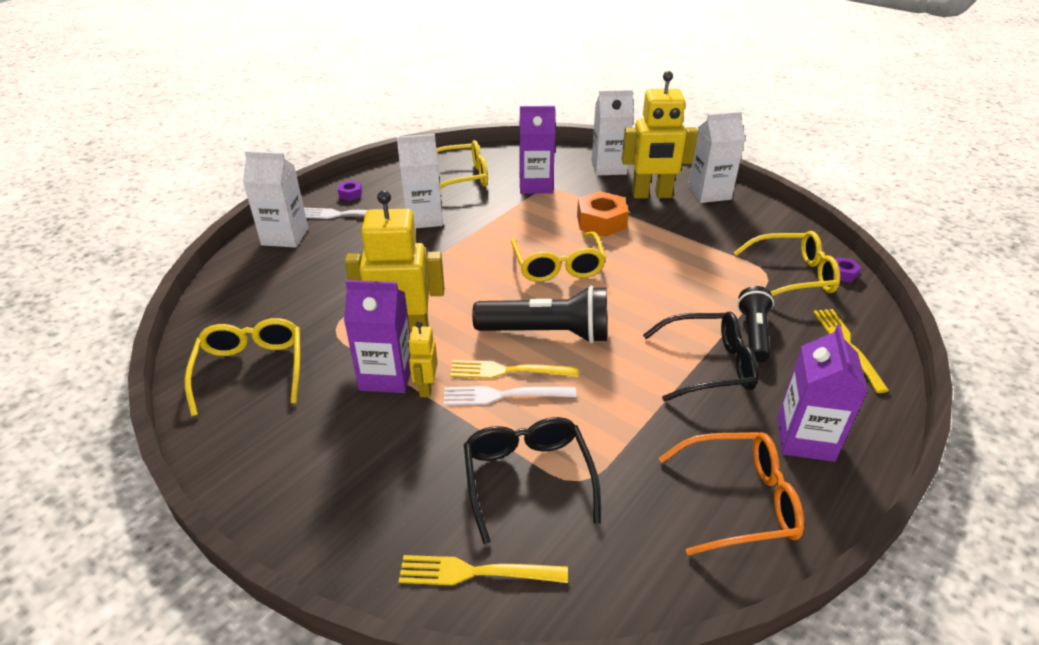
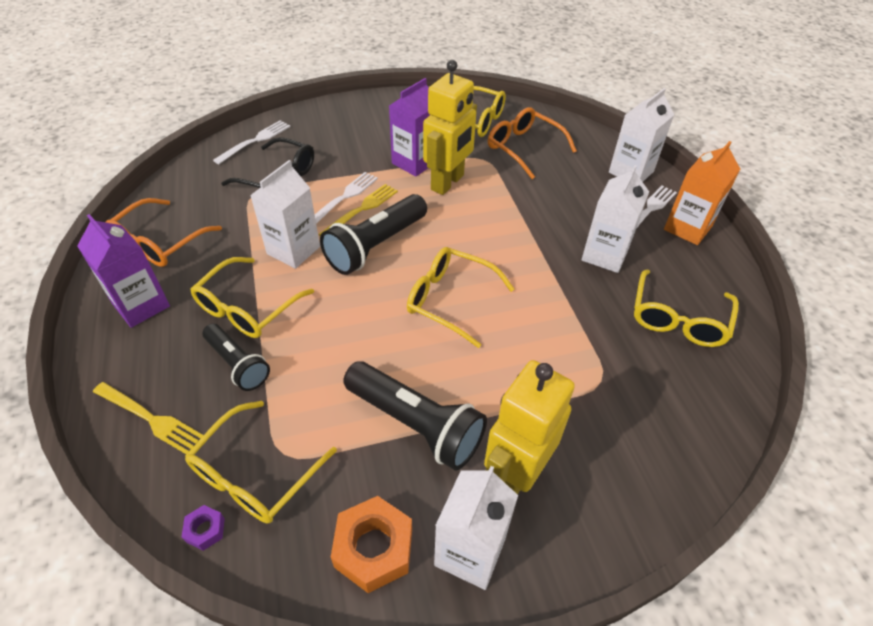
camera: 125 degrees right, 10 degrees up
(289, 310) = (524, 148): none -> orange glasses
(350, 194) = (687, 228): purple nut -> orange carton
(426, 388) = (386, 172): yellow robot -> none
(475, 572) = (255, 141): yellow fork -> white fork
(536, 185) = (618, 372): purple carton -> none
(601, 222) = (495, 380): orange nut -> orange nut (374, 548)
(609, 167) = (621, 482): white carton -> white carton (293, 250)
(672, 236) = (416, 424): none -> black flashlight
(708, 365) = (247, 308): black glasses -> yellow glasses

